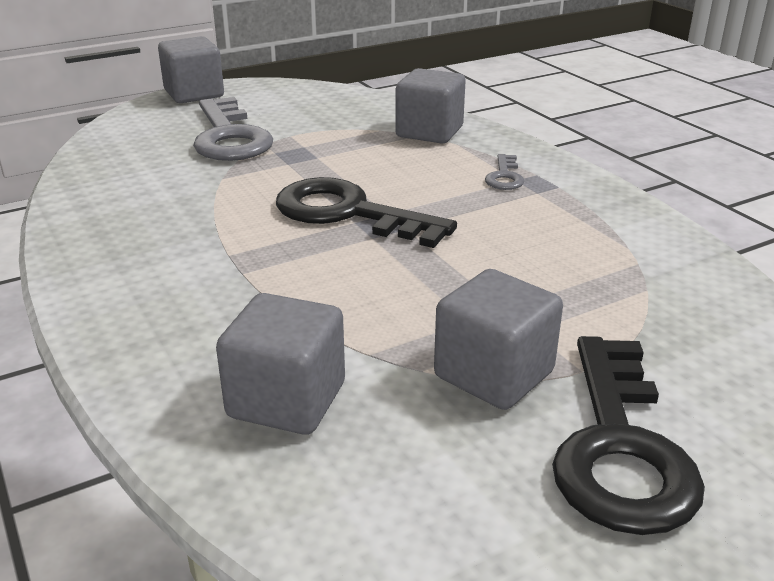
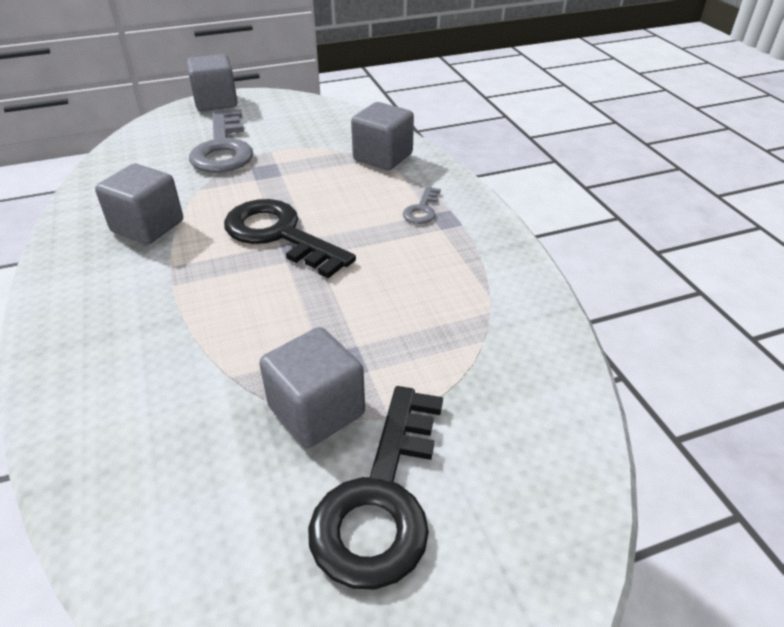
camera: 10 degrees right, 10 degrees up
(287, 400) = (148, 413): grey cube -> grey cube (148, 226)

